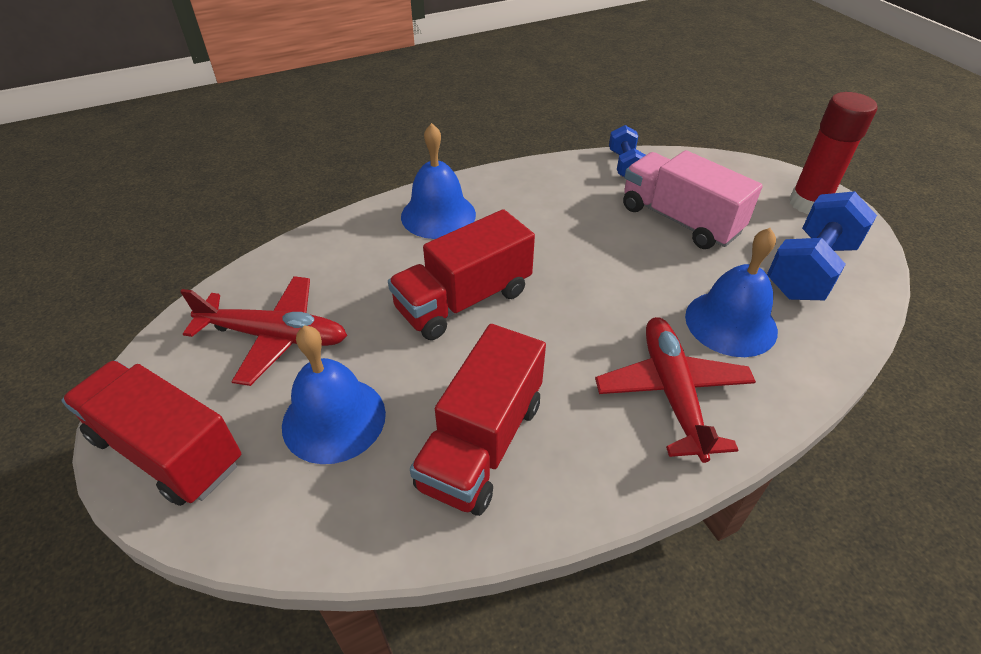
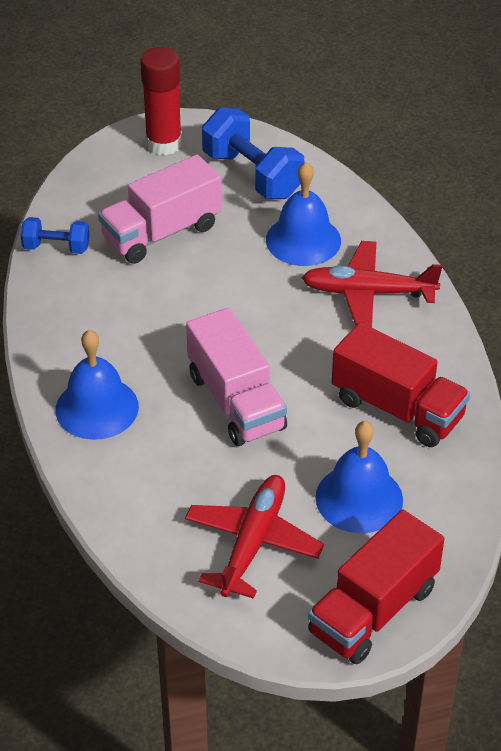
camera: 80 degrees left, 0 degrees up
(464, 300) = (236, 401): red truck -> pink truck

